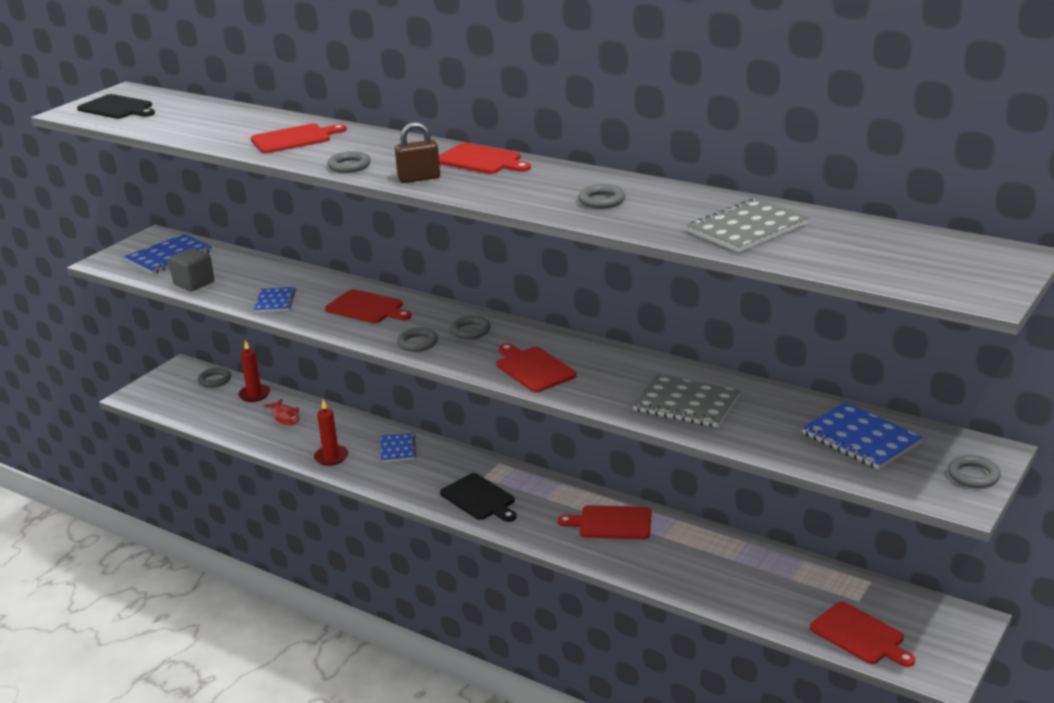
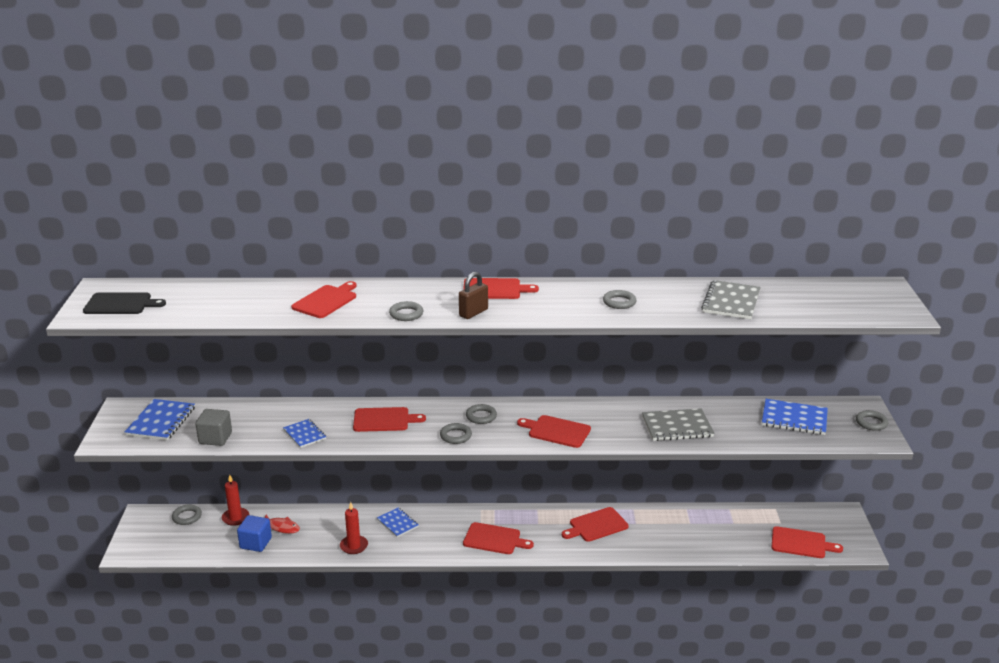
camera: 35 degrees left, 0 degrees up
(246, 424) = (255, 543): none -> blue cube
(479, 498) = (494, 539): black cutting board -> red cutting board

